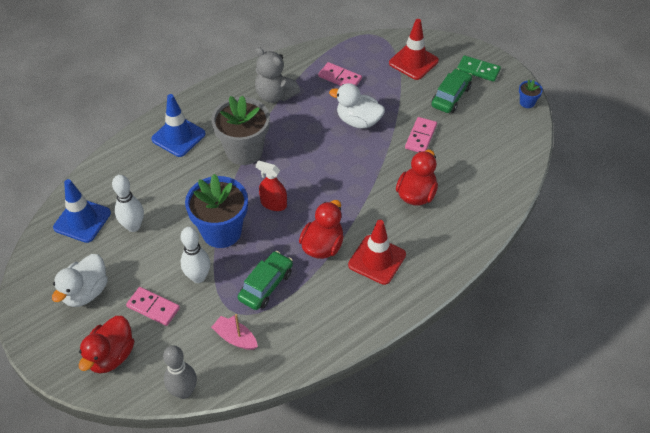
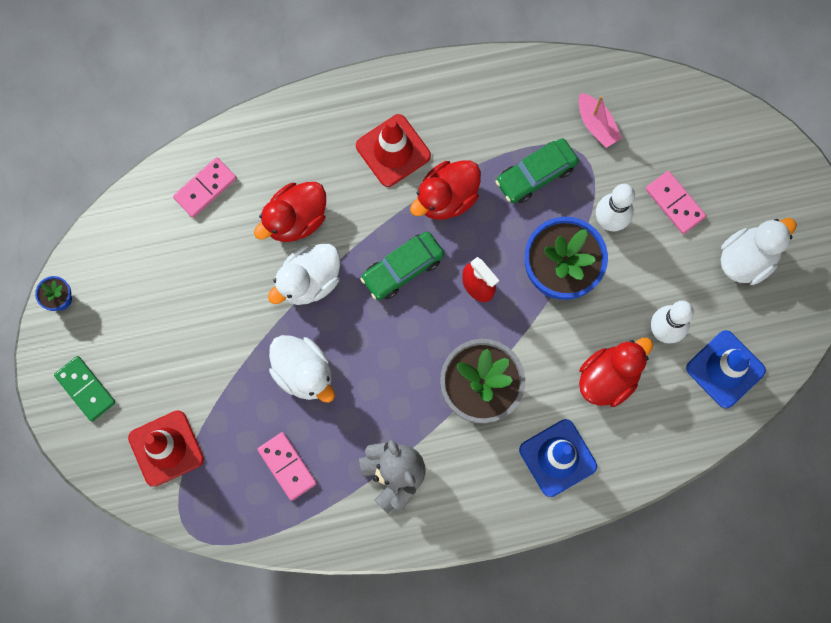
camera: 155 degrees left, 25 degrees up
(111, 356) = (739, 163): red duck -> red duck (608, 378)
(184, 392) = (674, 87): grey bowling pin -> none
(385, 166) = (309, 281): none -> white duck
(421, 137) = (236, 307): pink domino -> pink domino (205, 188)
(451, 96) = (154, 358): green car -> green car (402, 268)

